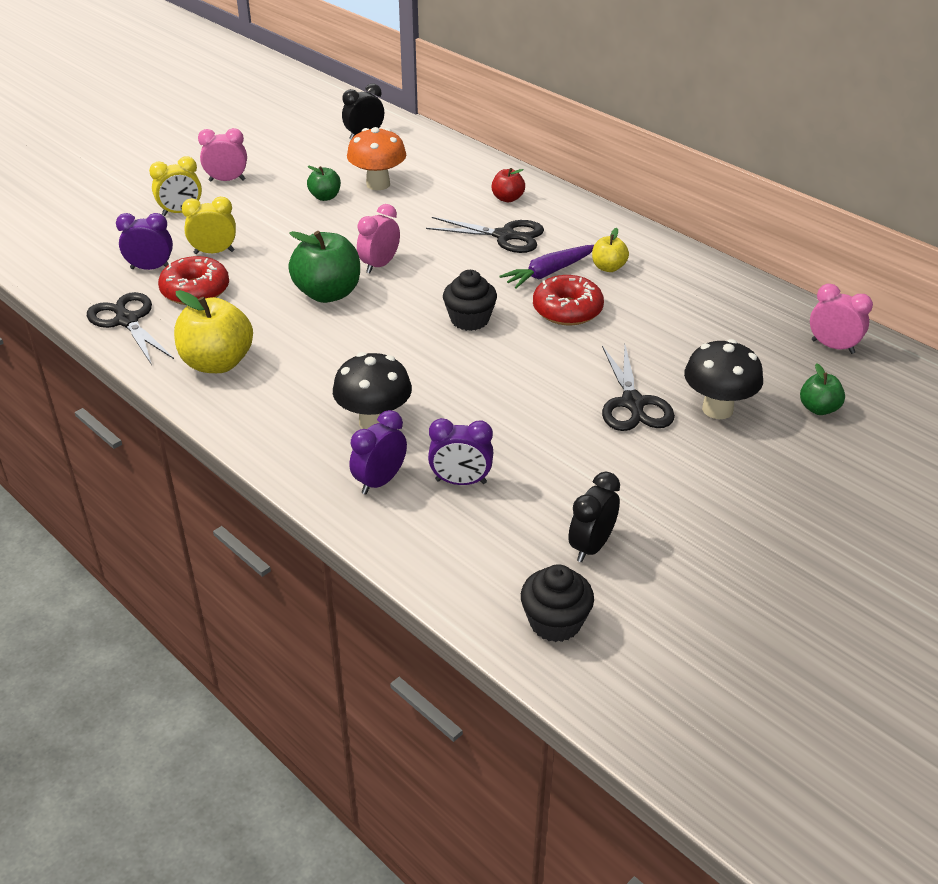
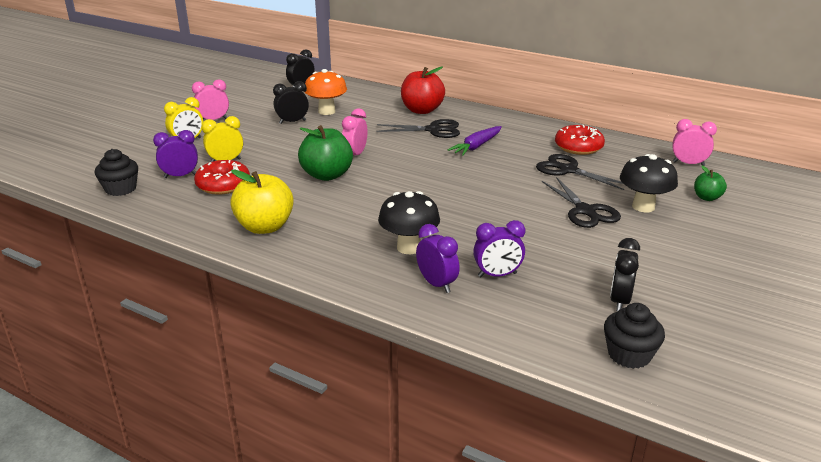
camera: 15 degrees left, 10 degrees down
(127, 320) = (177, 210): black scissors -> black scissors (567, 170)
(325, 197) = (292, 122): green apple -> black clock
(380, 481) = (436, 284): purple clock -> purple clock turned 120 degrees clockwise
(469, 320) = (439, 178): black cupcake -> black cupcake (121, 189)
(507, 198) = (422, 110): red apple -> red apple, size x1.87
(567, 310) = (503, 165): red donut -> red donut (578, 147)
(608, 267) = (514, 139): yellow apple -> none

